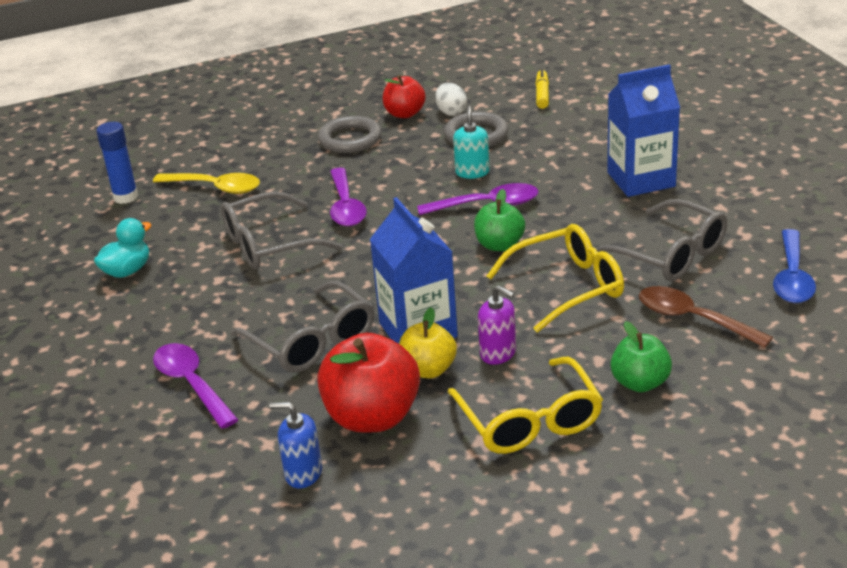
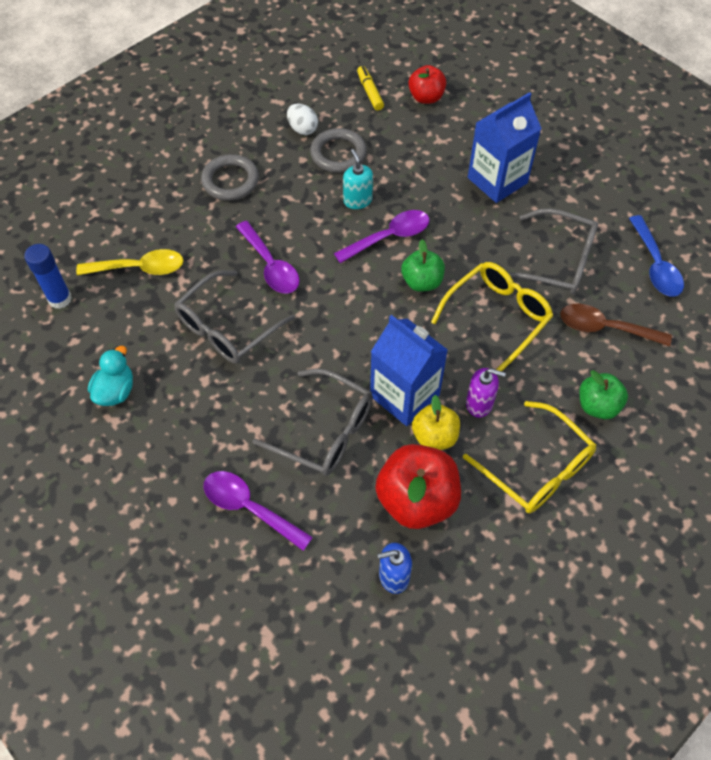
camera: 25 degrees left, 25 degrees up
(404, 114) = (262, 138): red apple -> red apple (426, 97)

